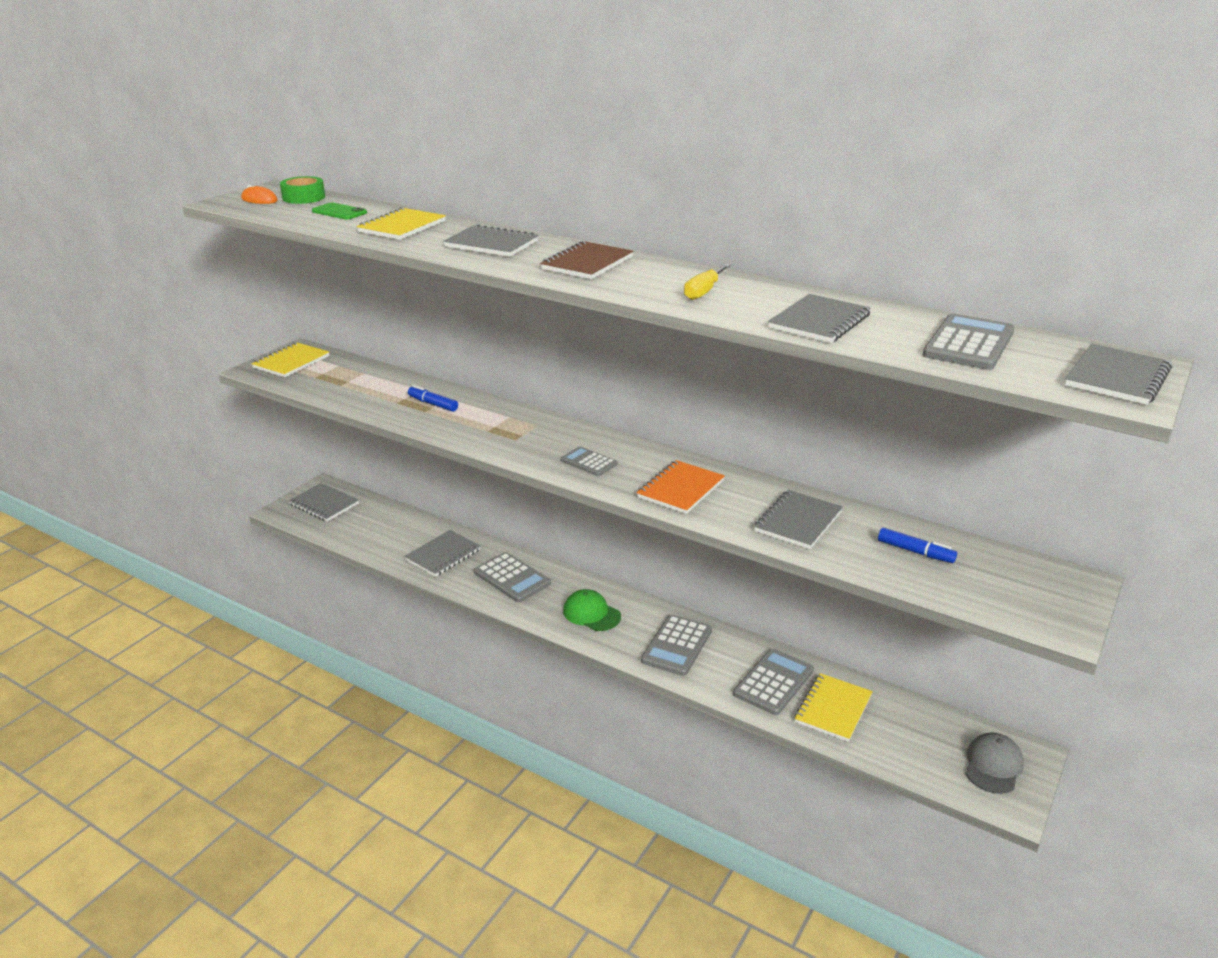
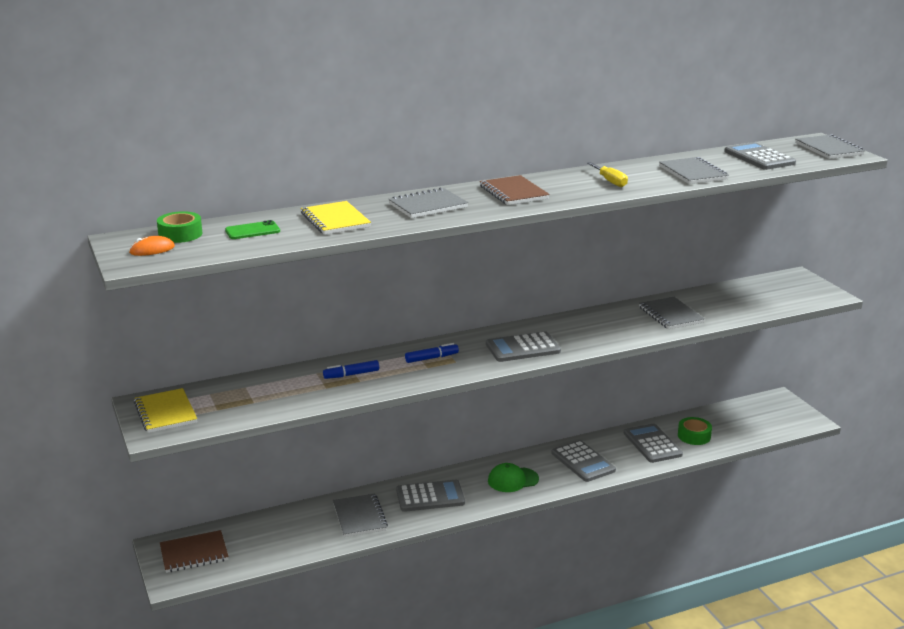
camera: 55 degrees left, 5 degrees down
(324, 504) = (194, 553): grey notebook -> brown notebook
(589, 462) = (523, 348): grey calculator -> grey calculator, size x1.64
(680, 489) = (594, 333): orange notebook -> none
(833, 709) = (694, 436): yellow notebook -> green tape
(915, 552) = (733, 299): blue marker -> blue marker (432, 358)
(993, 765) = (779, 412): grey cap -> none

